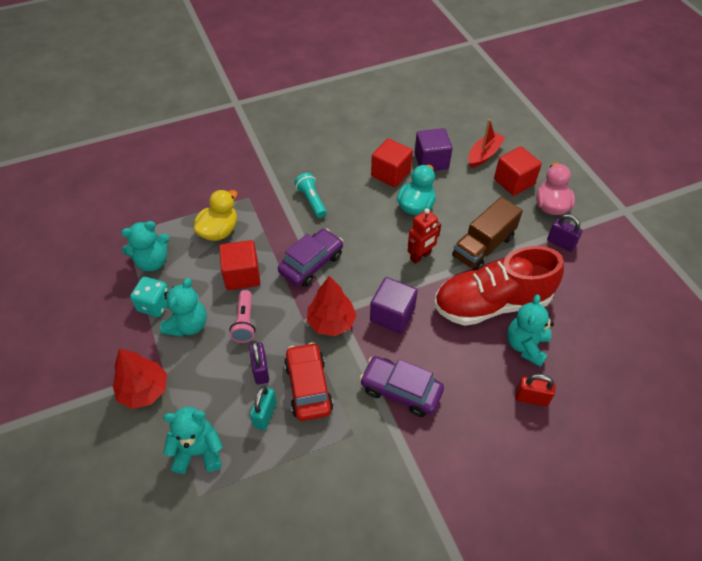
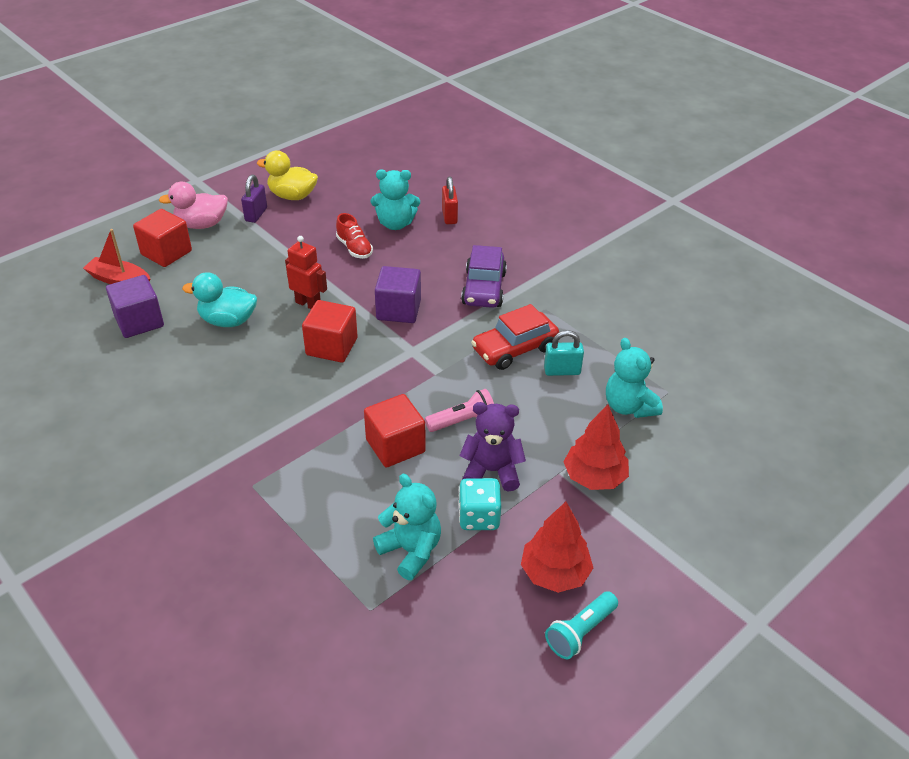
camera: 110 degrees left, 10 degrees down
(188, 325) = (491, 471): turquoise teddy bear -> purple teddy bear
(219, 231) = (328, 496): yellow duck -> yellow duck (292, 196)
(261, 370) = (516, 389): purple padlock -> none
(311, 201) = (242, 416): turquoise flashlight -> turquoise flashlight (580, 632)
(311, 263) = (352, 388): purple car -> none
(331, 322) = (429, 351): red tree -> red tree (555, 573)
(390, 174) = (171, 353): red cube -> red cube (332, 346)
(483, 247) = (278, 262): brown truck -> none
(492, 303) = (354, 248): red shoe -> red shoe, size x0.42

